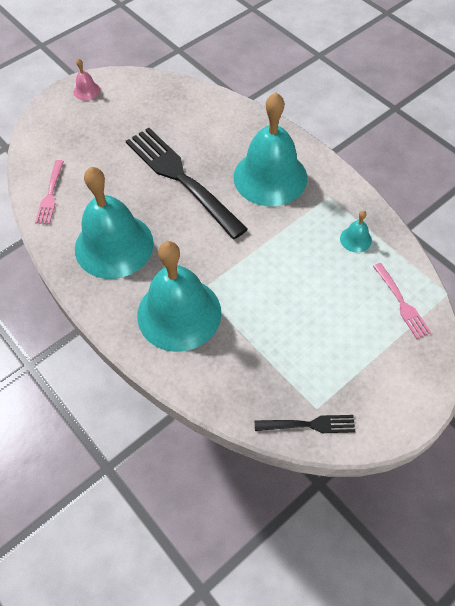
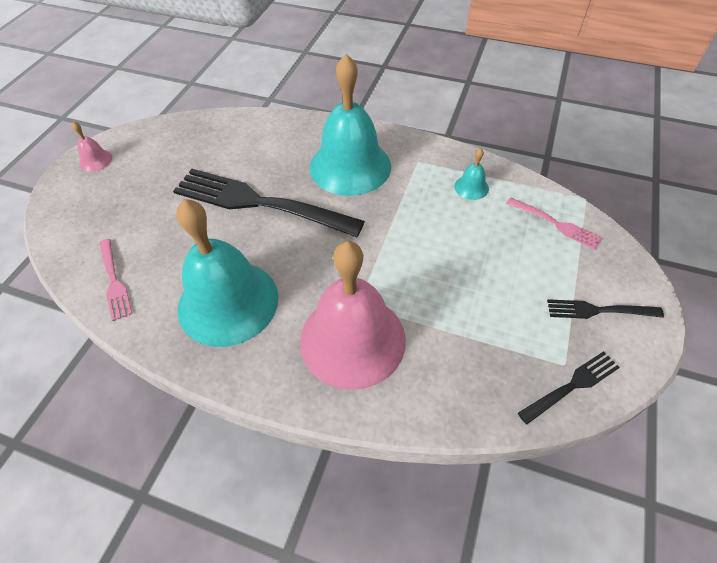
camera: 30 degrees left, 5 degrees down
(179, 313) = (352, 339): turquoise bell -> pink bell
(376, 385) = (599, 310): none -> black fork

